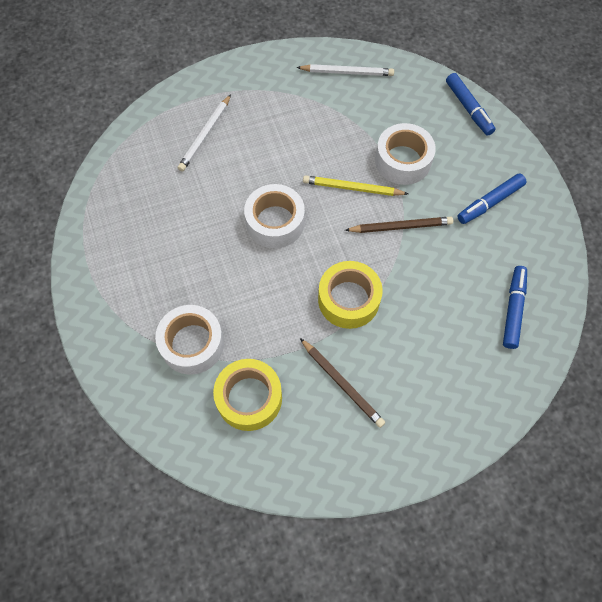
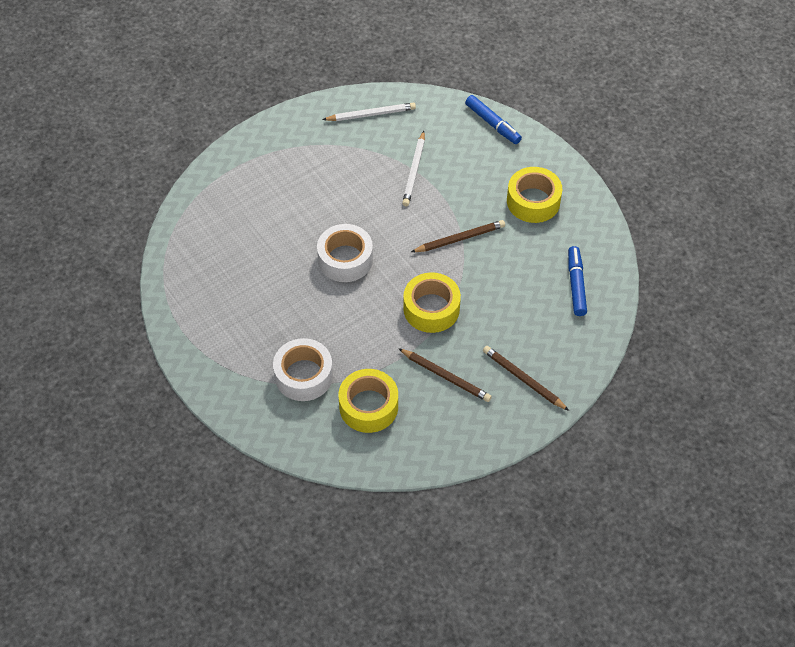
camera: 15 degrees left, 10 degrees down
(205, 135) = (255, 198): white pencil -> white pencil (414, 171)
(352, 188) = (407, 215): yellow pencil -> none
(403, 160) = (446, 182): white tape -> none
(426, 409) = (523, 379): none -> brown pencil
(489, 202) = (533, 201): blue marker -> yellow tape

